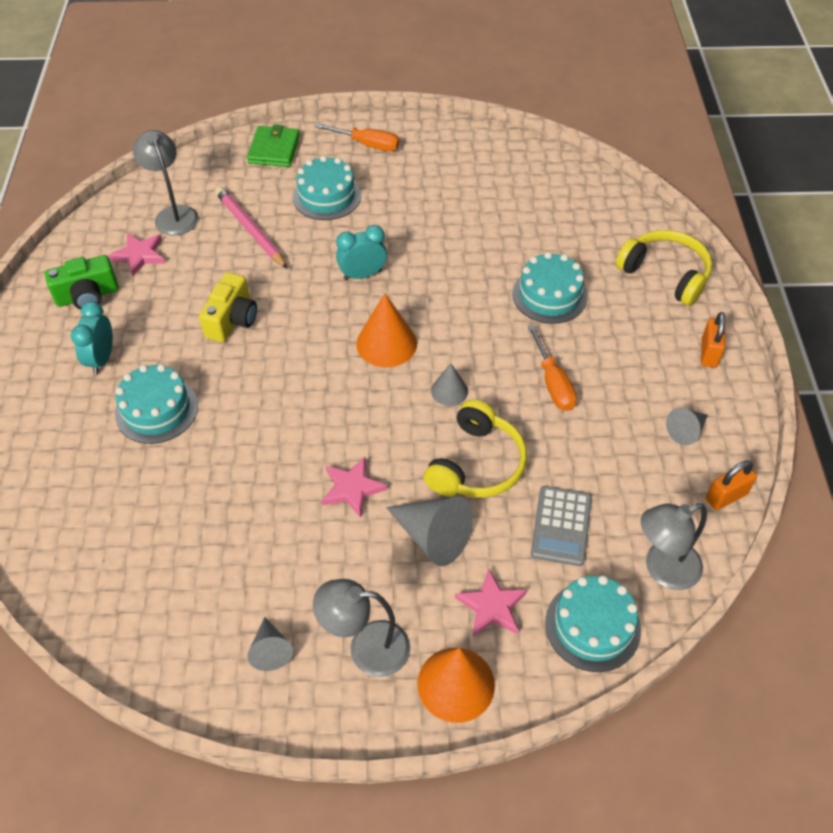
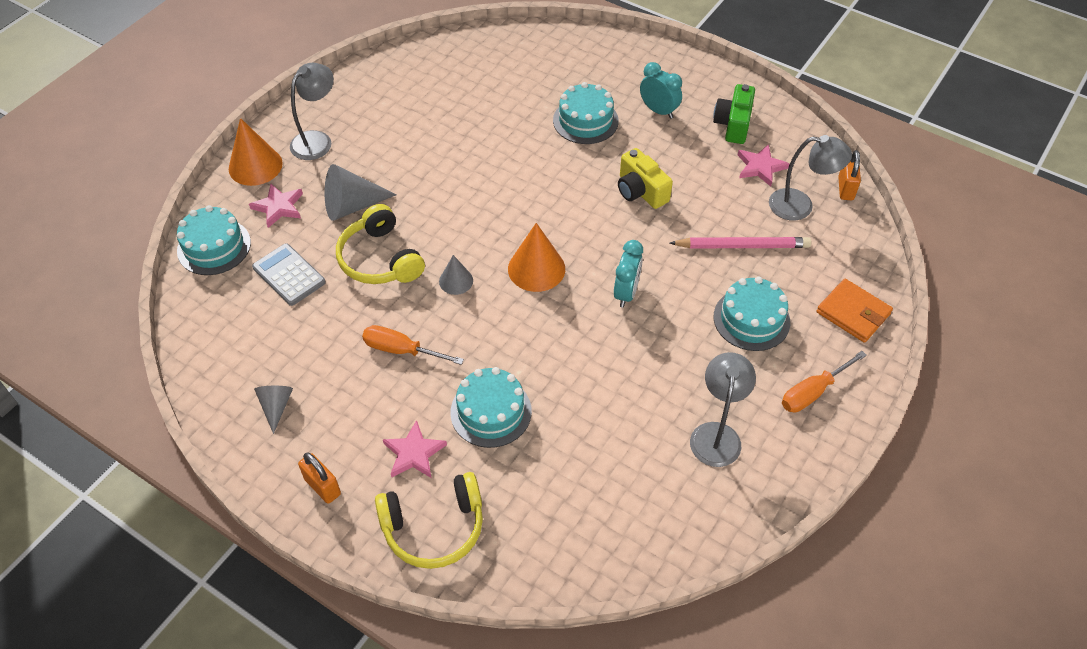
camera: 125 degrees right, 0 degrees up
(270, 650) = (359, 102): grey cone -> none
(274, 149) = (853, 313): green wallet -> orange wallet
(352, 488) = (427, 185): pink star -> pink star (414, 453)
(662, 569) = (203, 308): grey lamp -> grey lamp (716, 434)
(726, 496) = (205, 387): orange padlock -> orange padlock (845, 188)

